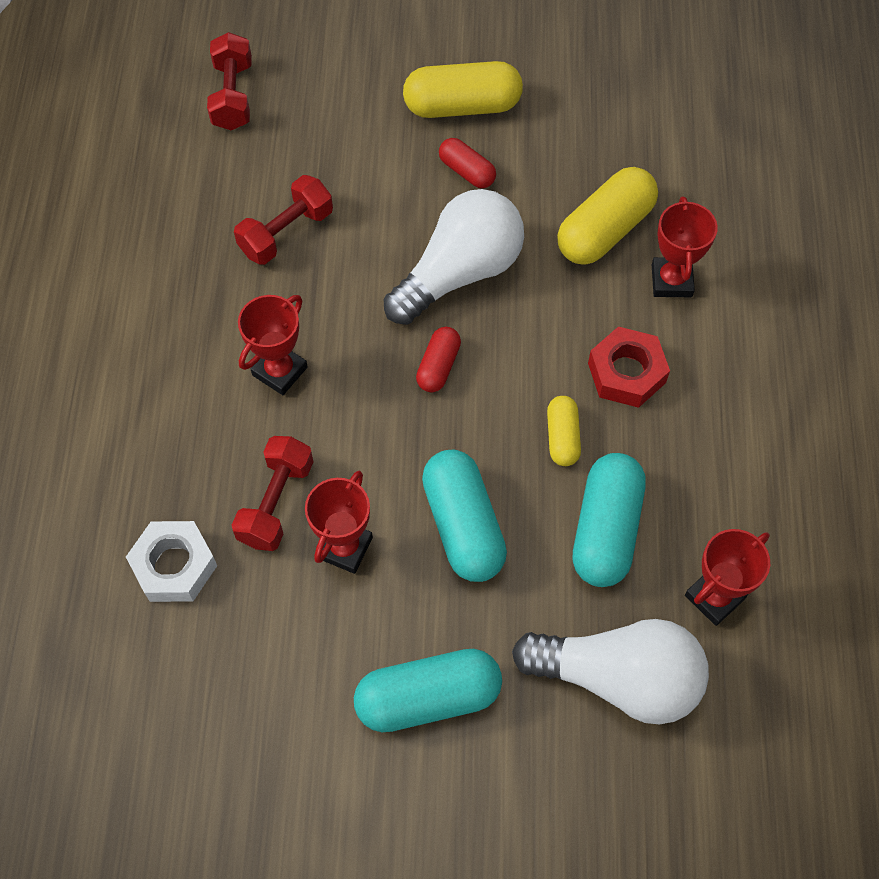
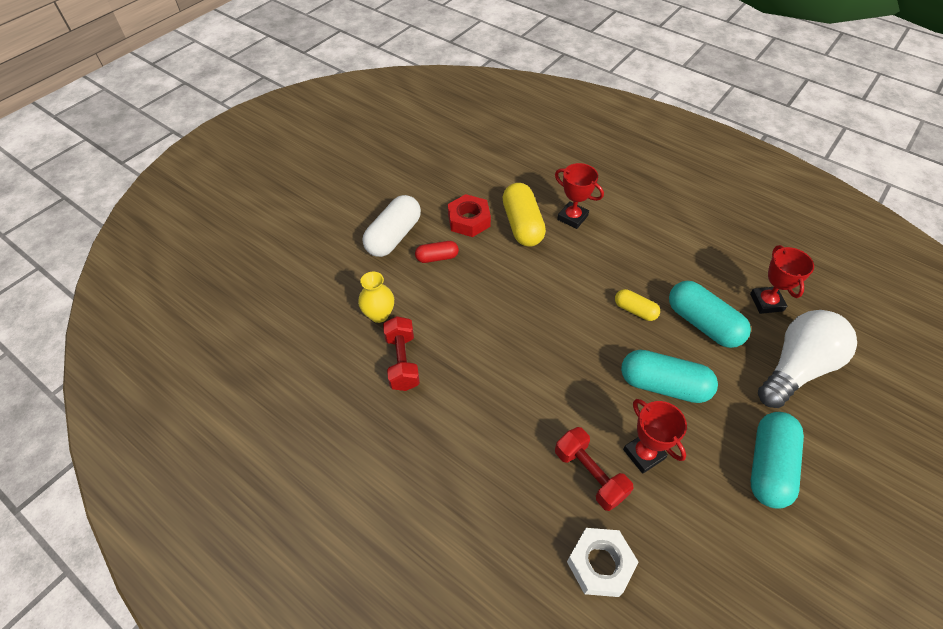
camera: 55 degrees left, 10 degrees down
(232, 96) = (279, 334): red dumbbell -> none
(280, 371) = (497, 420): red trophy -> none
(332, 169) = (379, 314): none -> yellow vase
(438, 366) = (552, 339): red capsule -> none
(459, 273) = (499, 296): white light bulb -> none
(462, 106) = (393, 236): yellow capsule -> white capsule
(626, 373) = (614, 263): red nut -> red nut (469, 220)

